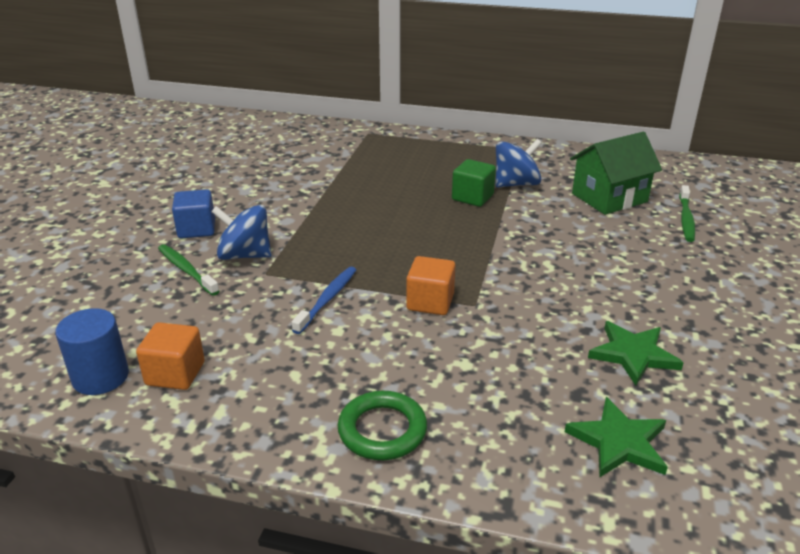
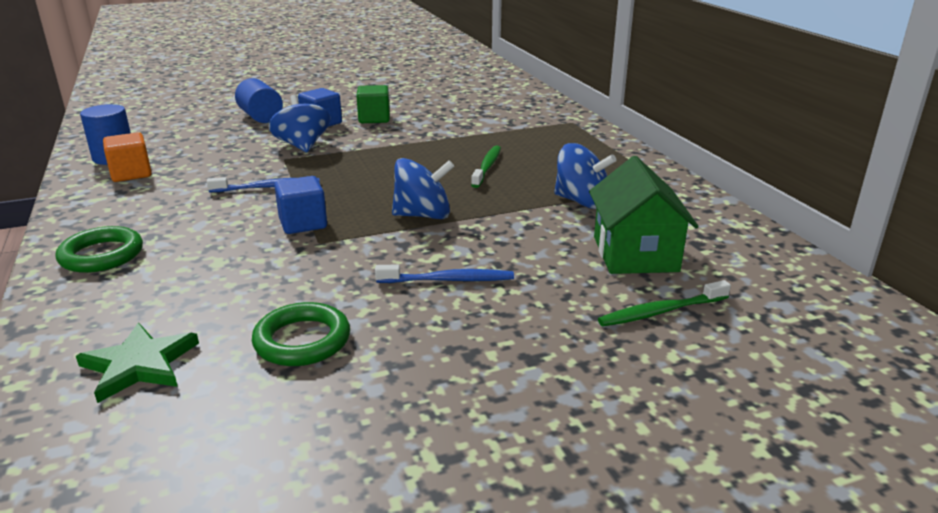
camera: 55 degrees right, 5 degrees down
(120, 255) = (261, 117): none -> blue cylinder
(186, 270) = (262, 137): green toothbrush -> green toothbrush (487, 167)
(430, 302) = (303, 223): orange cube -> blue cube
(472, 197) = (519, 191): green cube -> green cube (374, 119)
(473, 246) = (423, 215): none -> blue spinning top
(590, 270) = (448, 280): none -> blue toothbrush
(609, 197) = (635, 254): green house -> green house turned 60 degrees clockwise
(633, 354) = (302, 340): green star -> green ring

